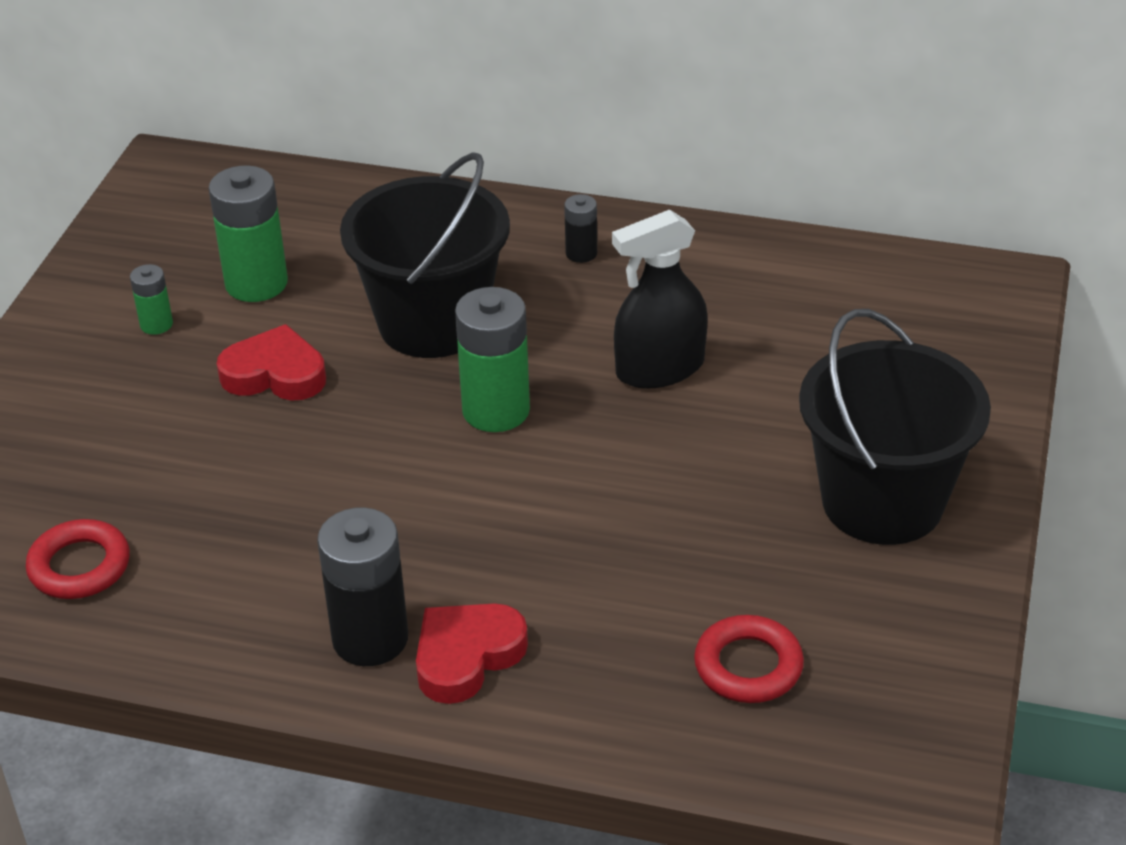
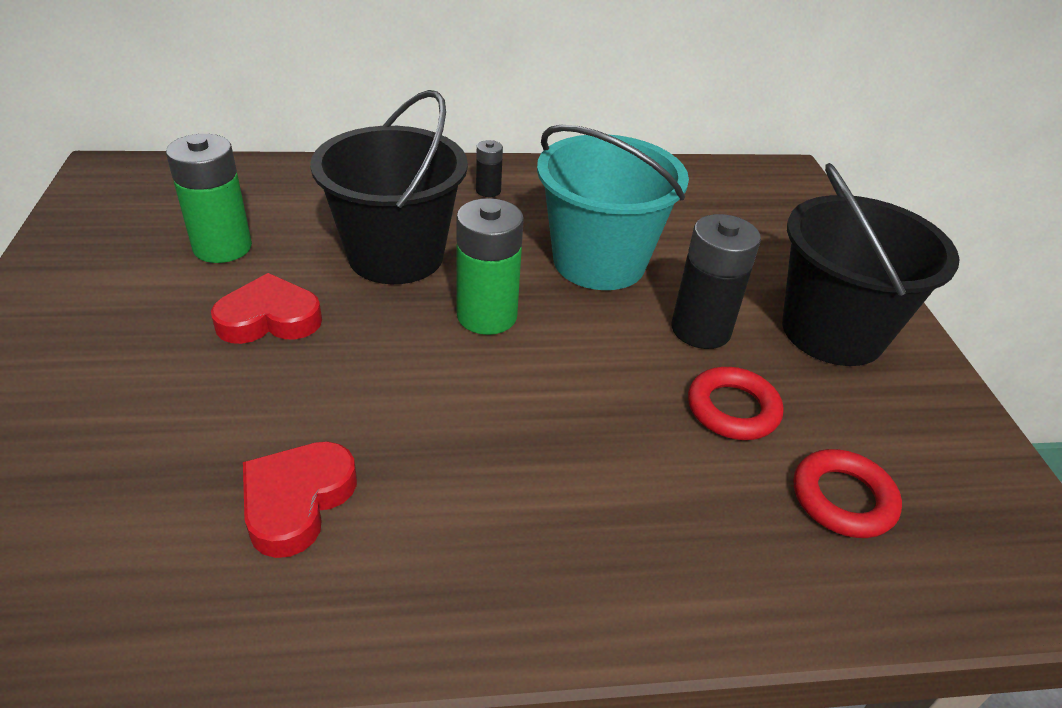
camera: 25 degrees left, 0 degrees up
(79, 566) = (114, 562): red ring -> red ring (732, 409)
(156, 324) = (134, 294): green battery -> none
(370, 638) = (482, 564): black battery -> black battery (701, 330)
(466, 656) = (590, 558): red heart -> red heart (297, 501)
(660, 368) = (599, 262): black spray bottle -> turquoise bucket

